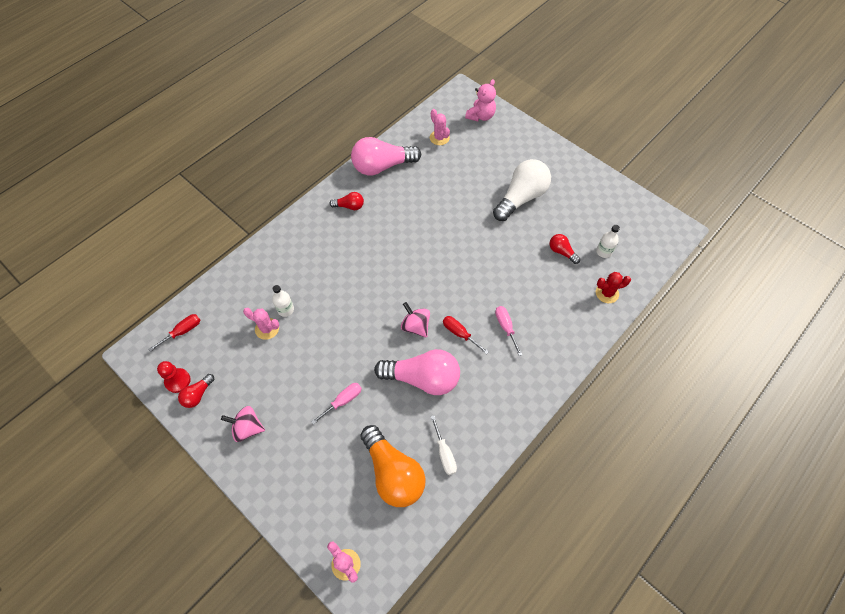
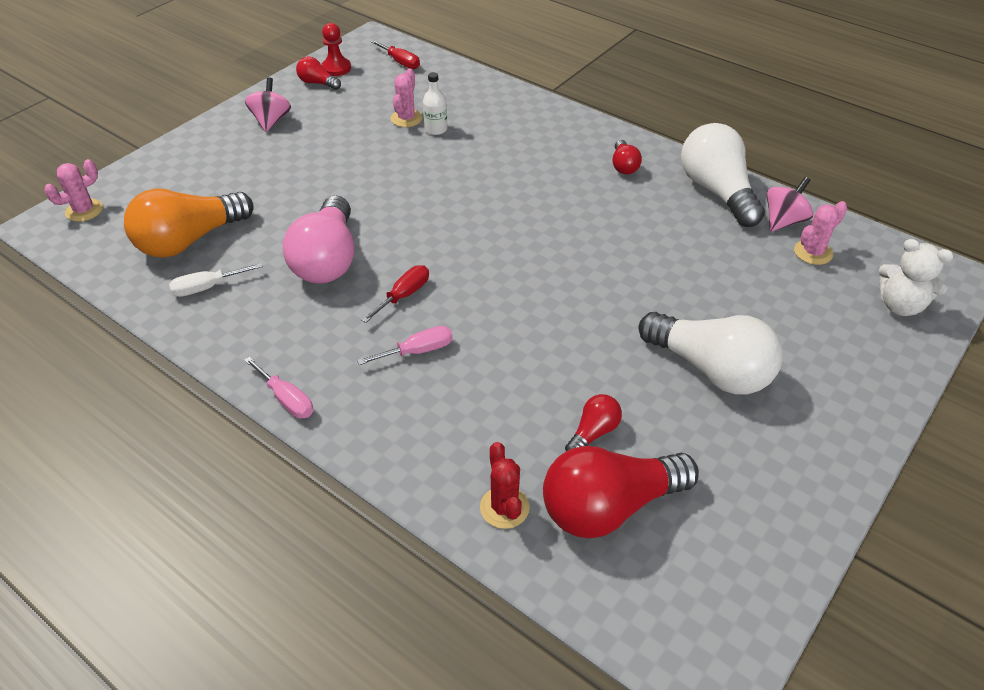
camera: 85 degrees right, 15 degrees down
(343, 401) = (298, 189): pink screwdriver -> pink screwdriver (286, 399)
(382, 166) = (717, 191): pink light bulb -> white light bulb
(415, 326) = (415, 247): pink spinning top -> pink spinning top (783, 221)
(481, 116) = (900, 305): pink teddy bear -> white teddy bear
(604, 251) = (609, 507): white bottle -> red light bulb

